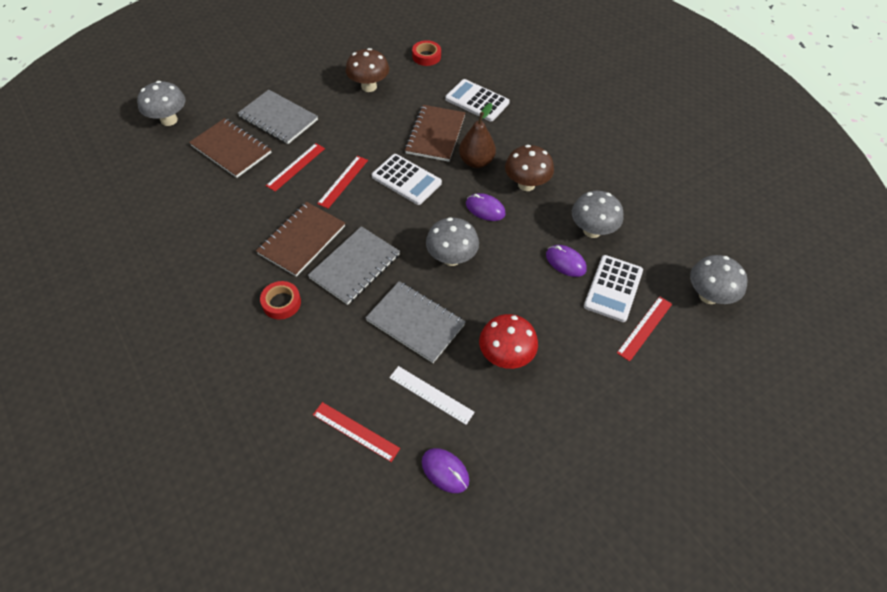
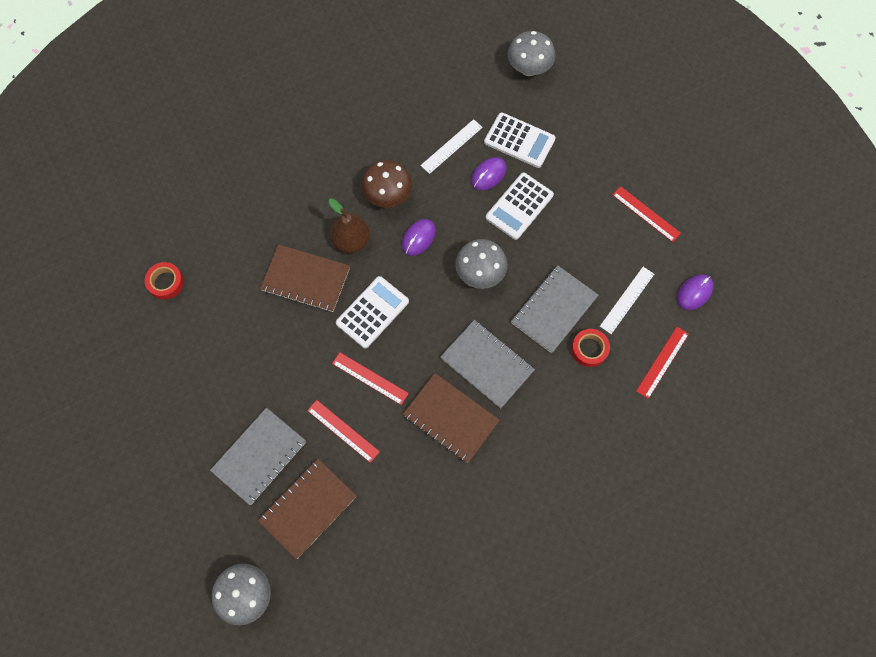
camera: 85 degrees left, 15 degrees up
(281, 303) = (529, 434): red tape -> red tape (589, 349)
(369, 87) = (214, 351): brown mushroom -> none
(477, 101) = (255, 232): white calculator -> white calculator (519, 206)
(505, 356) = (589, 237): red mushroom -> none
(592, 230) = (451, 146): grey mushroom -> white ruler
(644, 328) = (561, 124): red ruler -> red ruler (646, 214)

